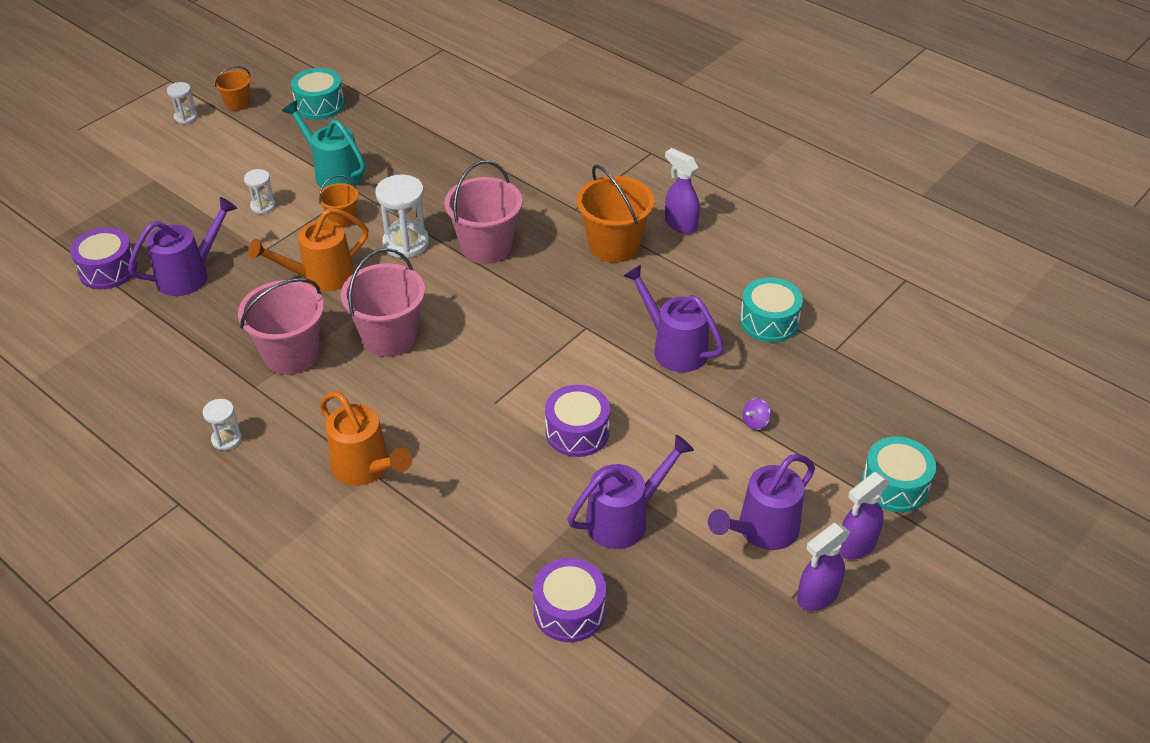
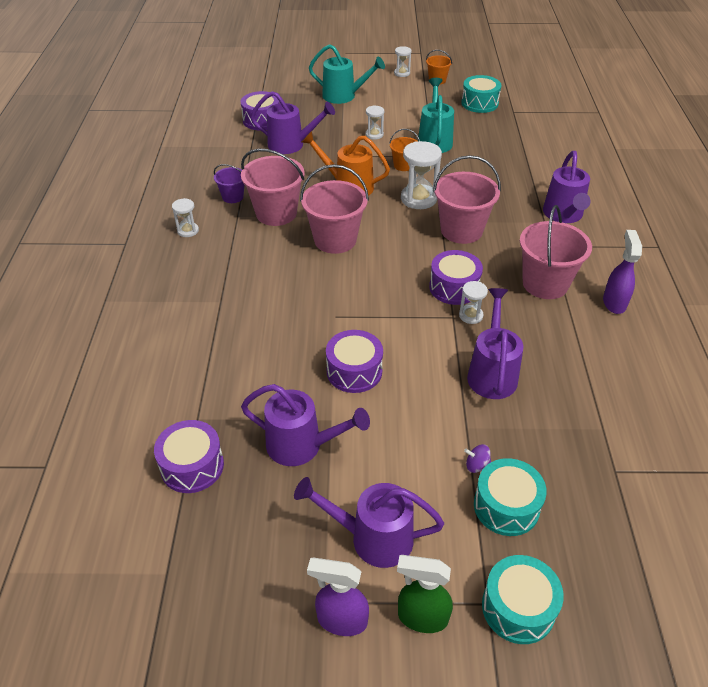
camera: 50 degrees right, 0 degrees up
(161, 183) = (344, 96): none -> turquoise watering can
(217, 372) = (233, 197): none -> purple bucket
(366, 469) = (221, 296): orange watering can -> none
(548, 174) = (563, 215): none -> purple watering can
(552, 302) = (454, 287): none -> purple drum
(597, 315) = (470, 315): none -> white hourglass
(614, 245) = (545, 284): orange bucket -> pink bucket
(769, 321) = (589, 410): turquoise drum -> turquoise drum (506, 506)
(855, 546) = (422, 617): purple spray bottle -> green spray bottle

